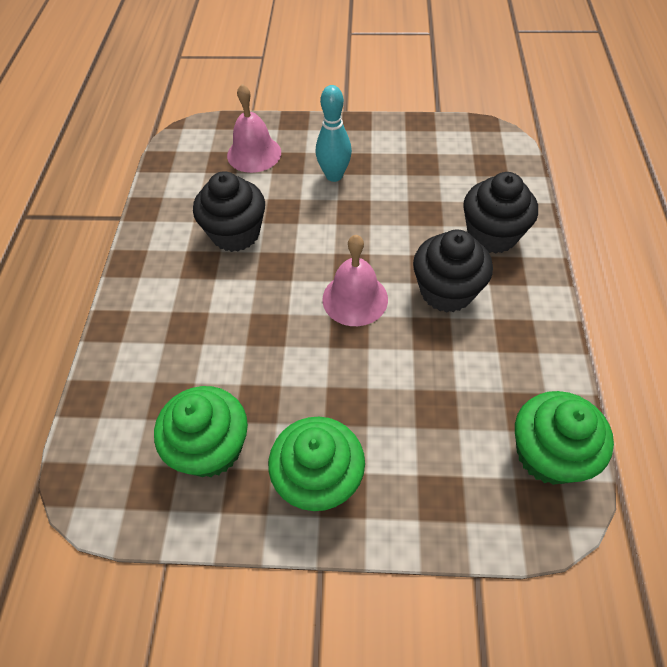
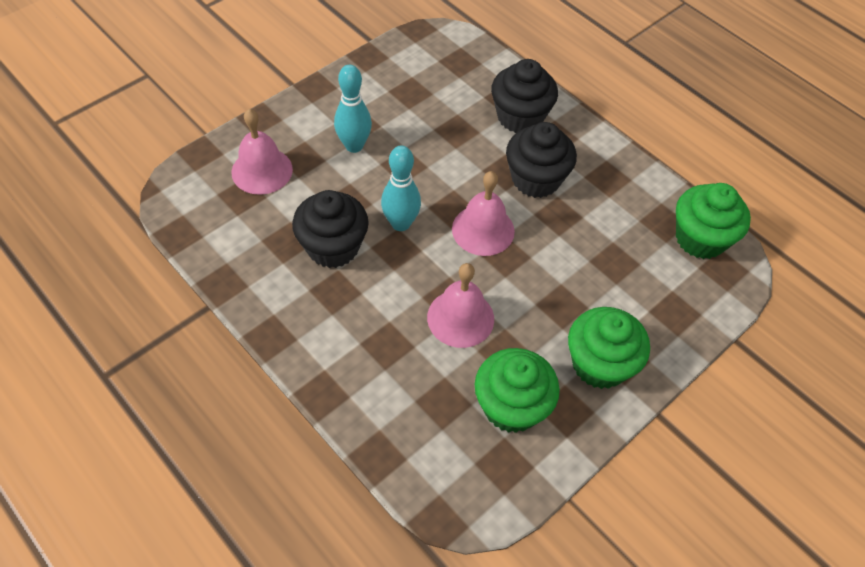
camera: 50 degrees left, 0 degrees up
(257, 350) = (460, 318): none -> pink bell
(300, 250) = (400, 223): none -> turquoise bowling pin

